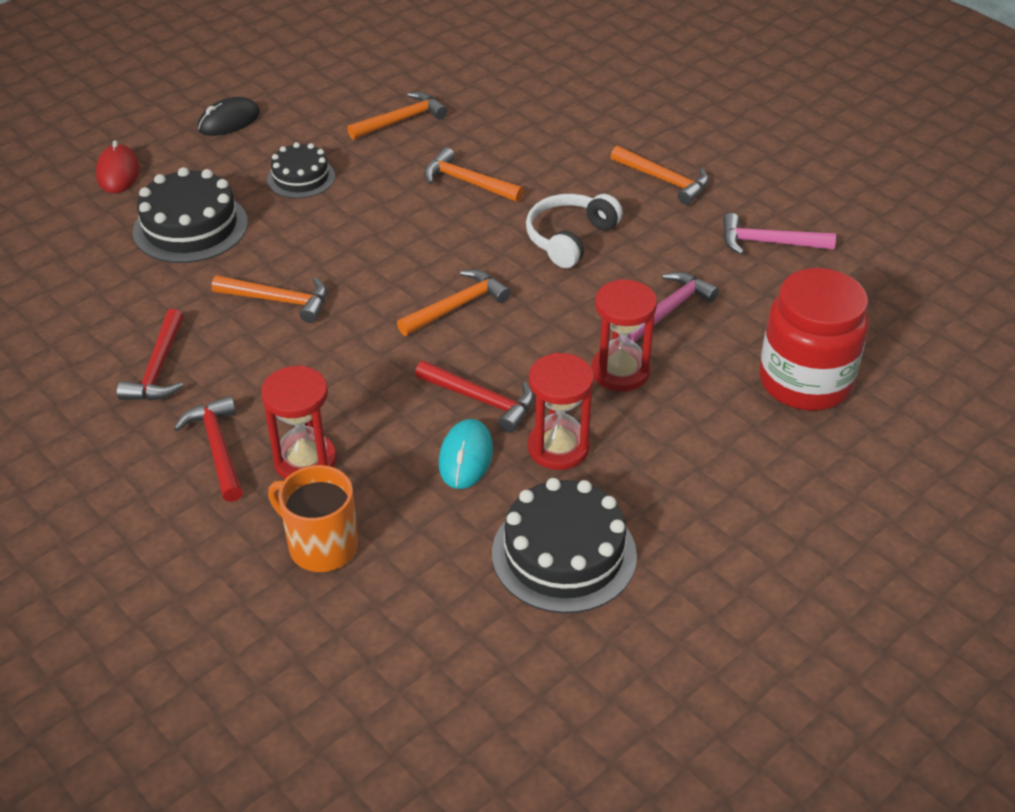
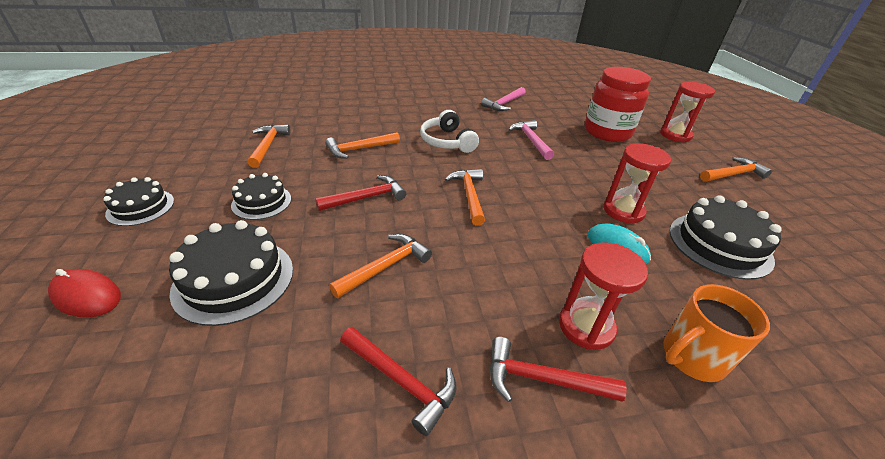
camera: 60 degrees left, 5 degrees down
(229, 121) = (141, 207): black mouse -> black cake
(481, 400) = (565, 220): red hammer -> red hammer (366, 198)
(620, 371) = (569, 169): red hourglass -> red hourglass (675, 135)
(664, 180) = (431, 105): orange hammer -> orange hammer (733, 174)

